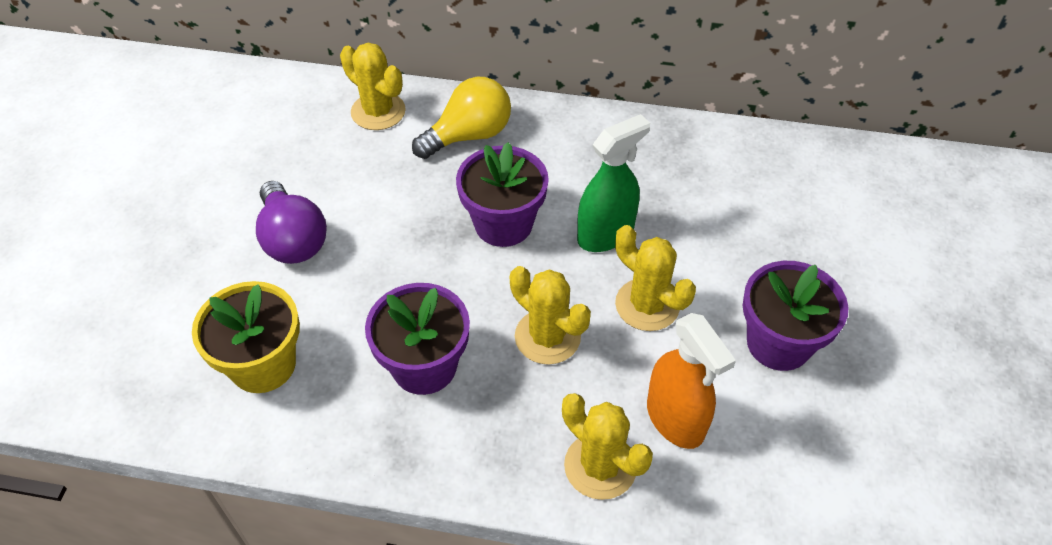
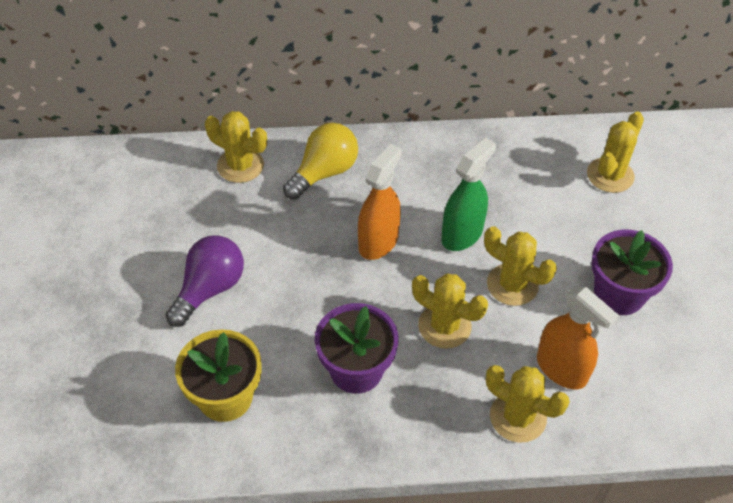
camera: 15 degrees left, 0 degrees up
(293, 240) = (210, 289): purple light bulb -> purple light bulb turned 105 degrees counterclockwise
(503, 224) = (378, 242): purple flower pot -> orange spray bottle
(812, 199) = (610, 175): none -> yellow cactus

